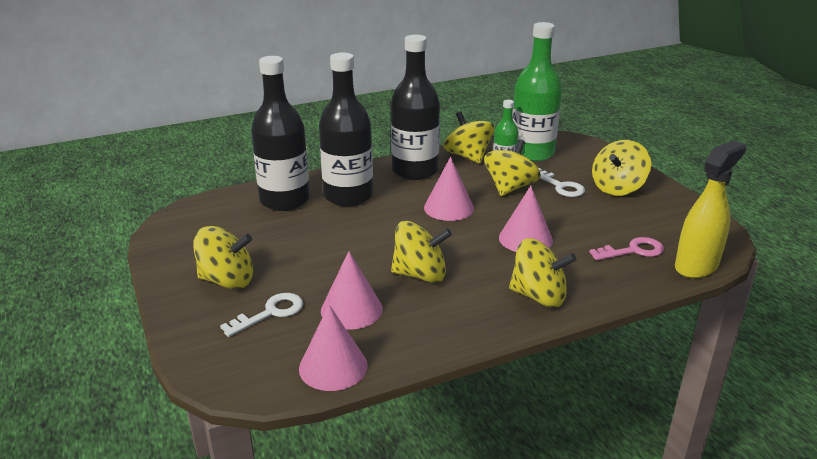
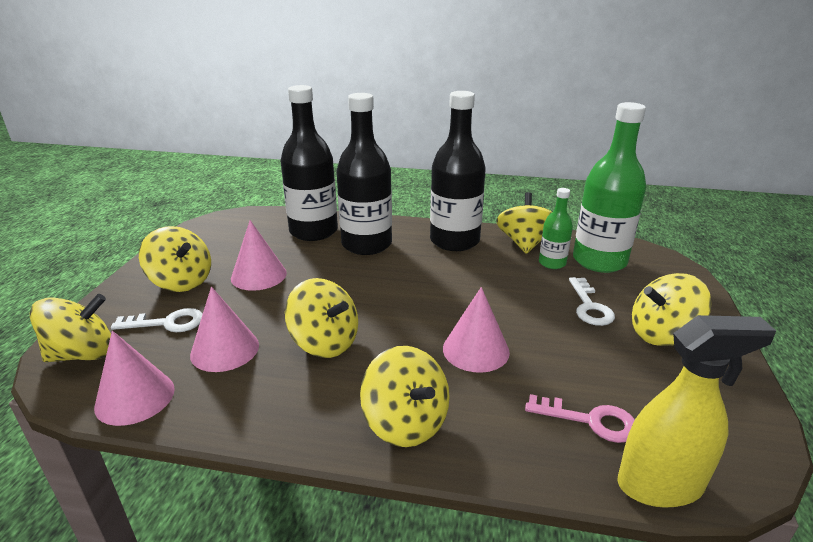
camera: 35 degrees right, 0 degrees up
(448, 208) = (439, 287): pink cone -> pink cone (258, 275)
(510, 188) = (529, 289): yellow spinning top -> yellow spinning top (83, 354)

